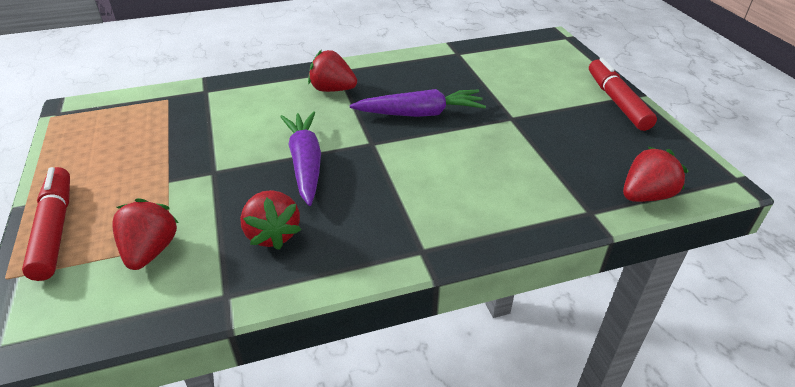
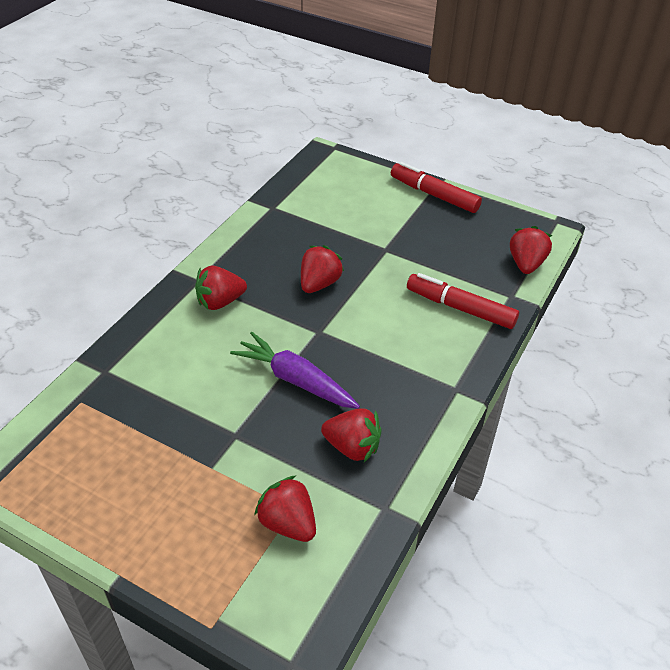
camera: 45 degrees left, 5 degrees up
(54, 229) = (184, 569): red marker -> red marker (460, 308)
(420, 114) = (319, 284): purple carrot -> red strawberry

